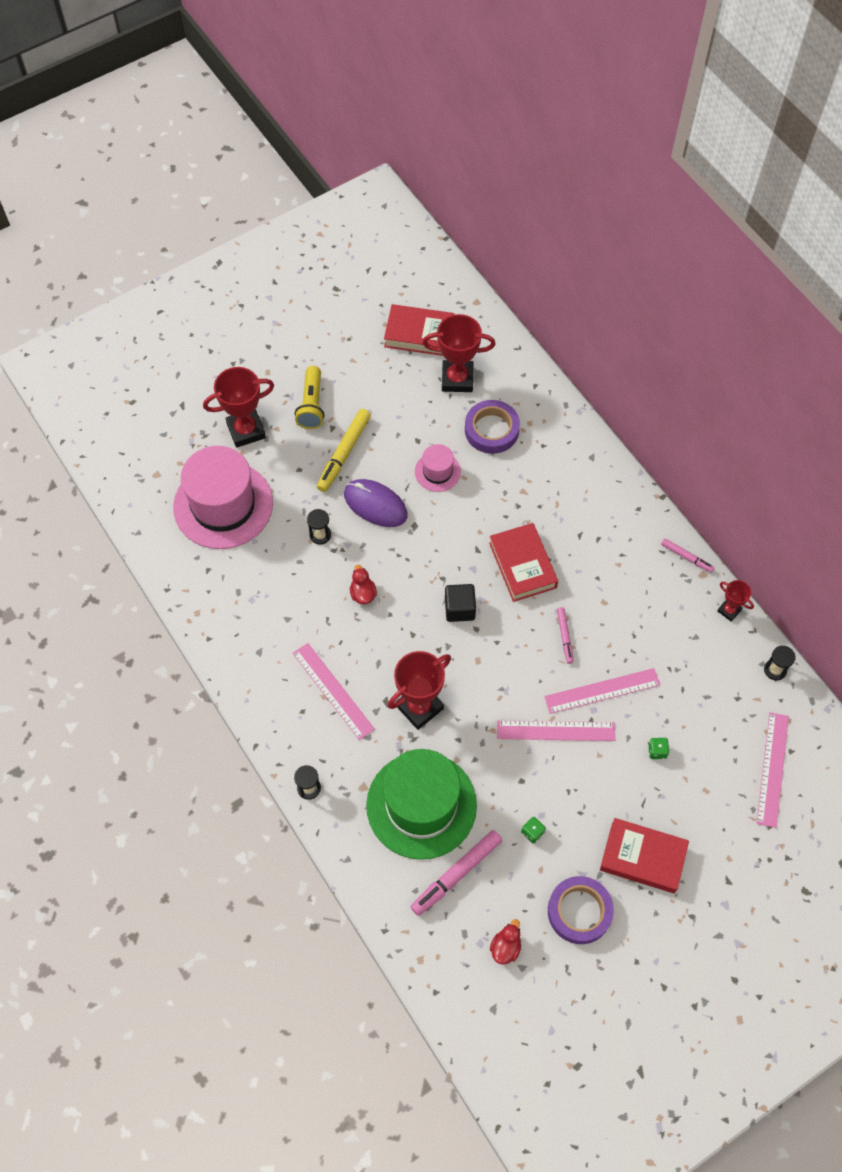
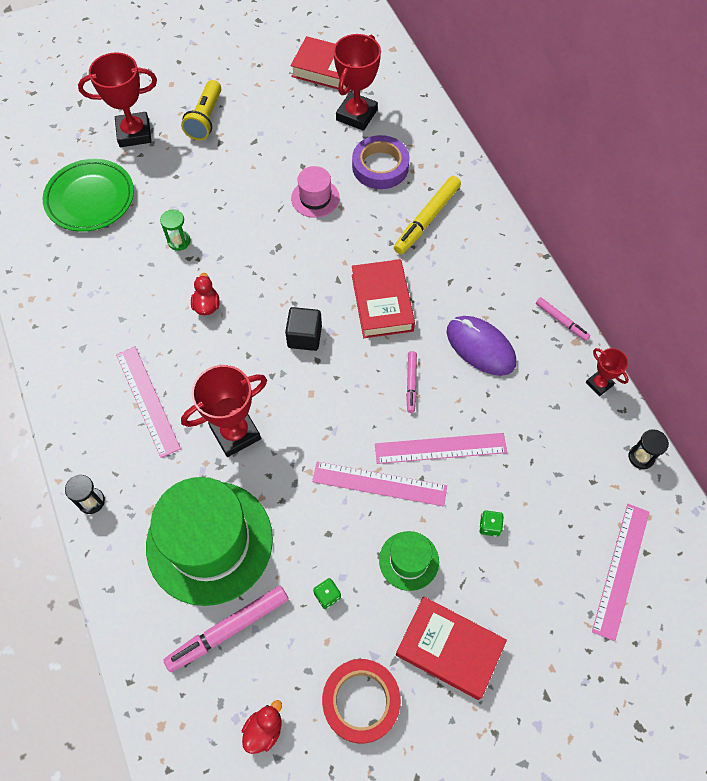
camera: 10 degrees right, 0 degrees up
(223, 505) = (90, 198): pink hat -> green plate
(320, 535) = (179, 241): black hourglass -> green hourglass
(344, 453) = (225, 168): yellow marker -> yellow marker (427, 219)
(375, 505) = (243, 220): purple mouse -> purple mouse (480, 347)
(457, 379) = (356, 115): red trophy -> red trophy turned 75 degrees counterclockwise
(579, 911) = (361, 701): purple tape -> red tape
(594, 791) = (409, 560): none -> green hat

